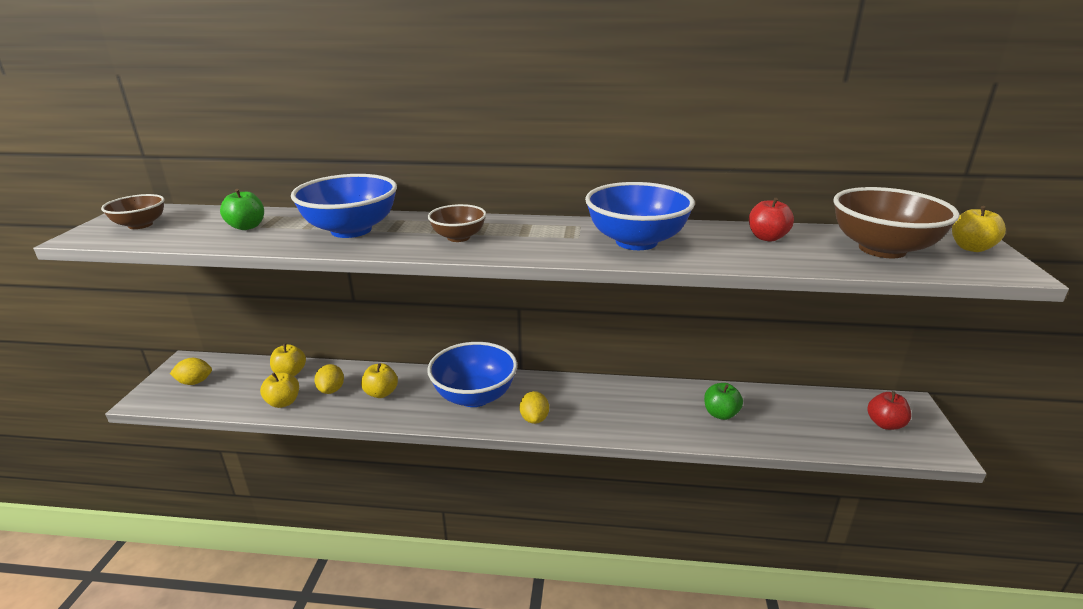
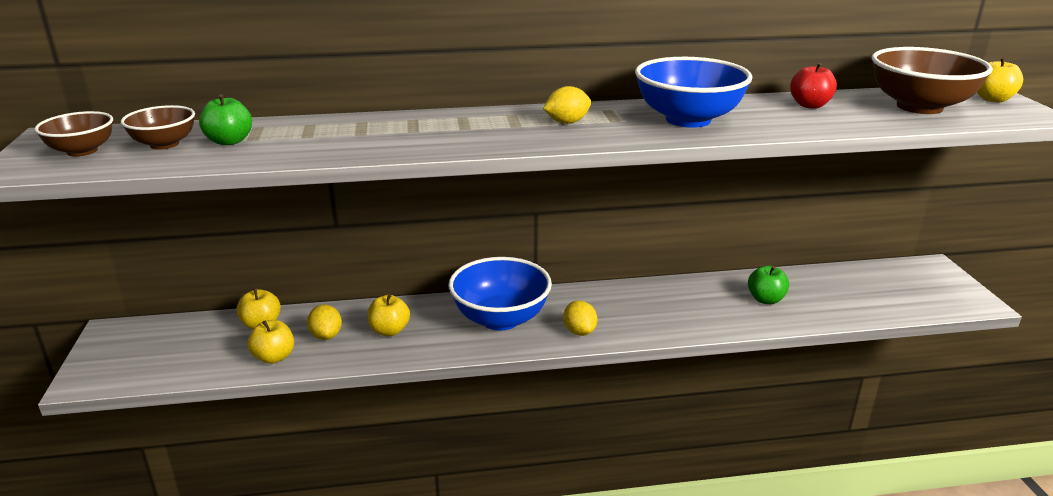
camera: 15 degrees left, 0 degrees up
(195, 382) = (140, 352): yellow lemon -> yellow lemon (567, 122)
(351, 230) = (364, 134): blue bowl -> none
(458, 237) = (497, 131): brown bowl -> brown bowl (164, 144)
(885, 424) = (919, 287): red apple -> none

